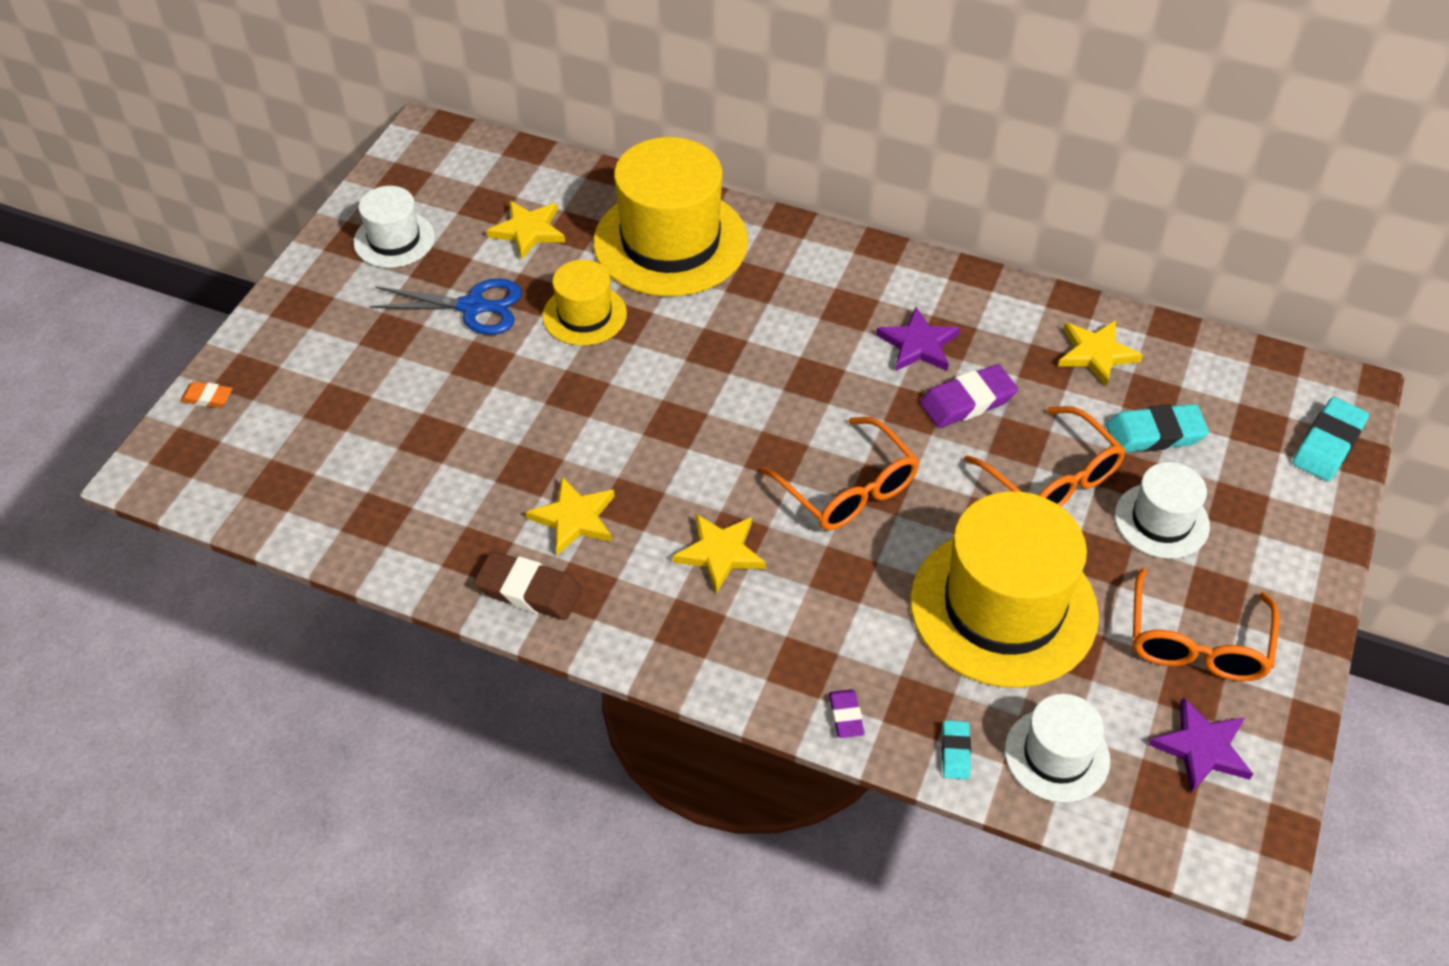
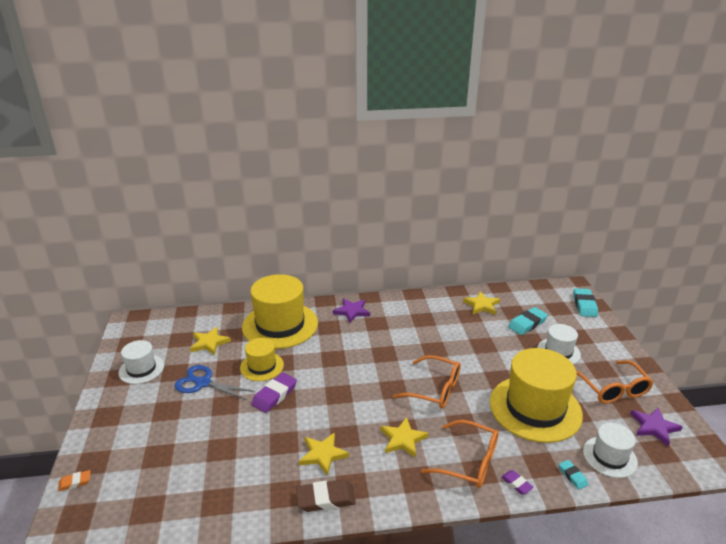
camera: 30 degrees left, 20 degrees down
(472, 307) = (203, 383): blue scissors -> blue scissors turned 135 degrees counterclockwise
(918, 344) = (414, 326): purple star -> purple star (352, 311)
(967, 401) = (451, 338): purple eraser -> purple eraser (274, 395)
(1053, 478) = (507, 353): orange glasses -> orange glasses (469, 462)

